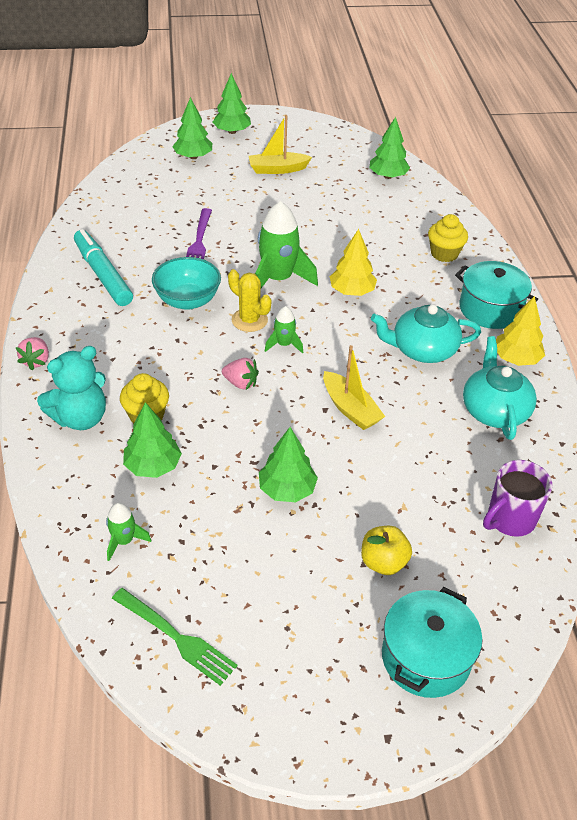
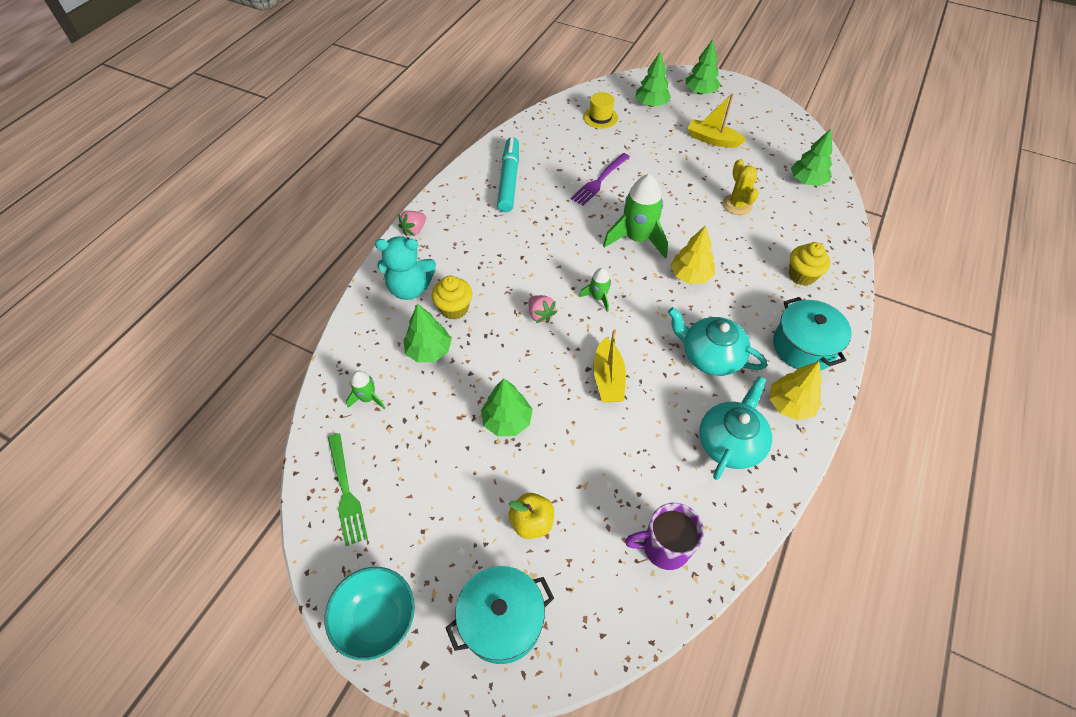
camera: 35 degrees right, 10 degrees up
(151, 185) = (600, 117): none -> yellow hat
(187, 300) = (553, 227): turquoise bowl -> turquoise bowl (377, 619)
(249, 320) = (587, 264): yellow cactus -> yellow cactus (737, 205)

